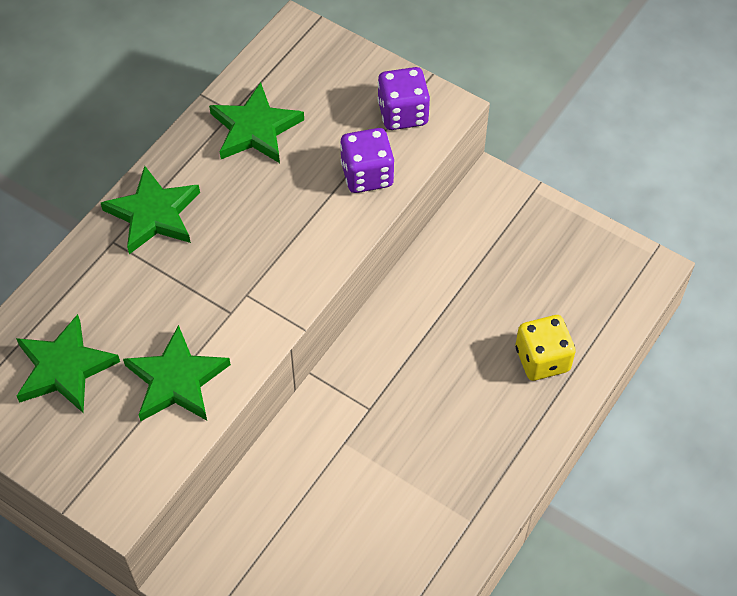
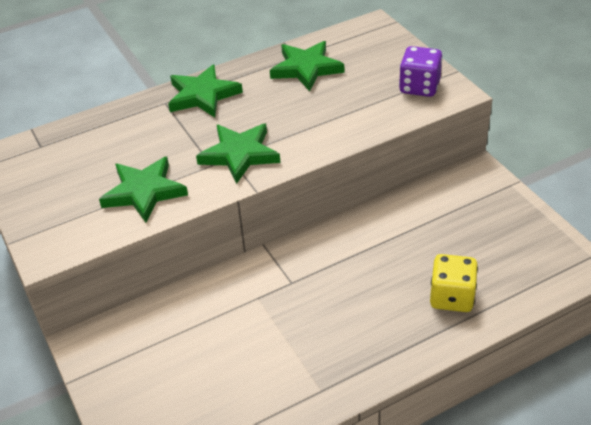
camera: 30 degrees right, 15 degrees down
(64, 368) = (78, 161): green star -> green star (240, 154)
(367, 175) = (368, 114): purple dice -> none

